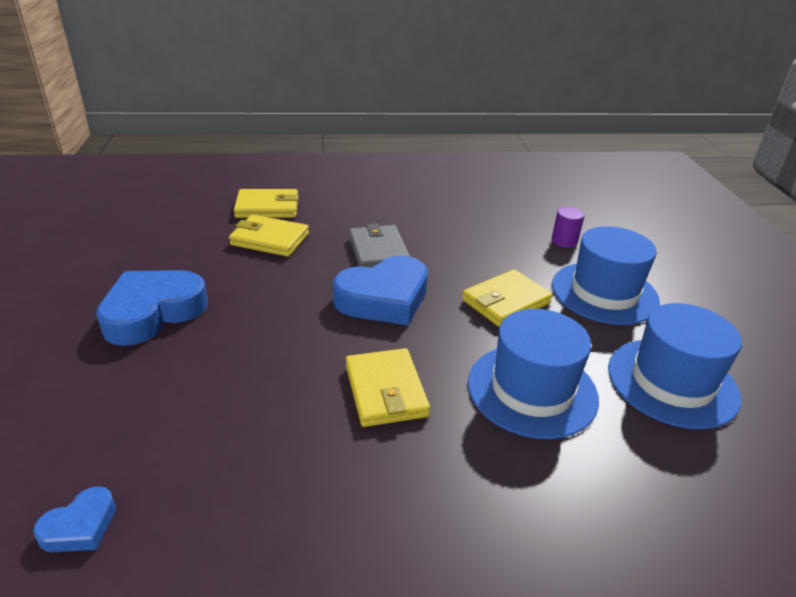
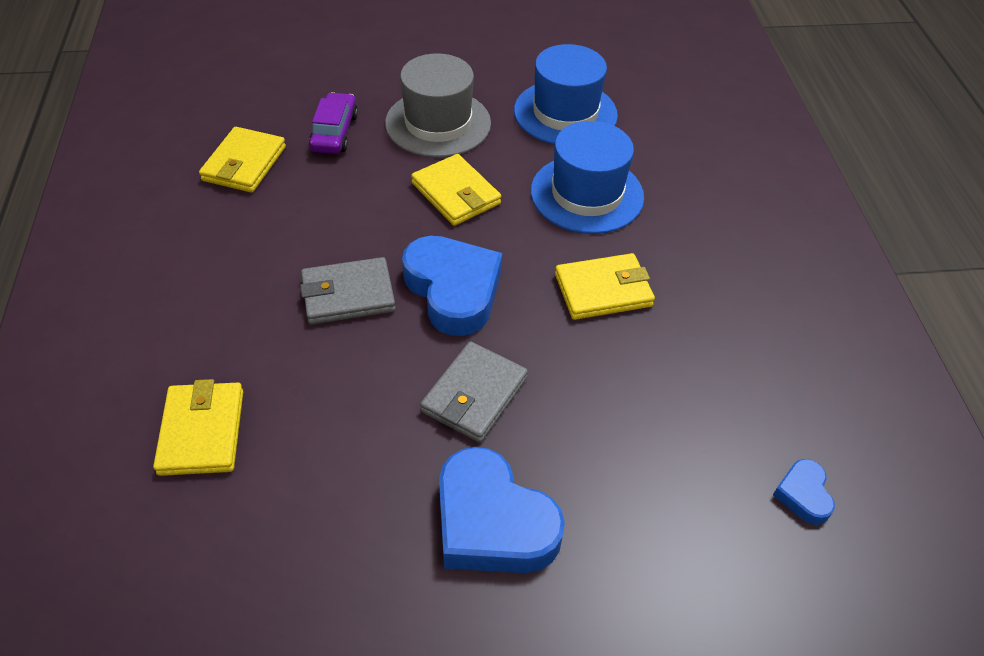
camera: 90 degrees left, 15 degrees up
(80, 526) = (803, 494): blue heart -> blue heart turned 135 degrees counterclockwise
(270, 239) = (307, 416): yellow wallet -> yellow wallet (244, 164)
(271, 307) = (474, 395): none -> grey wallet
(564, 241) = (335, 132): purple cylinder -> purple car
(604, 293) = (438, 123): blue hat -> grey hat

